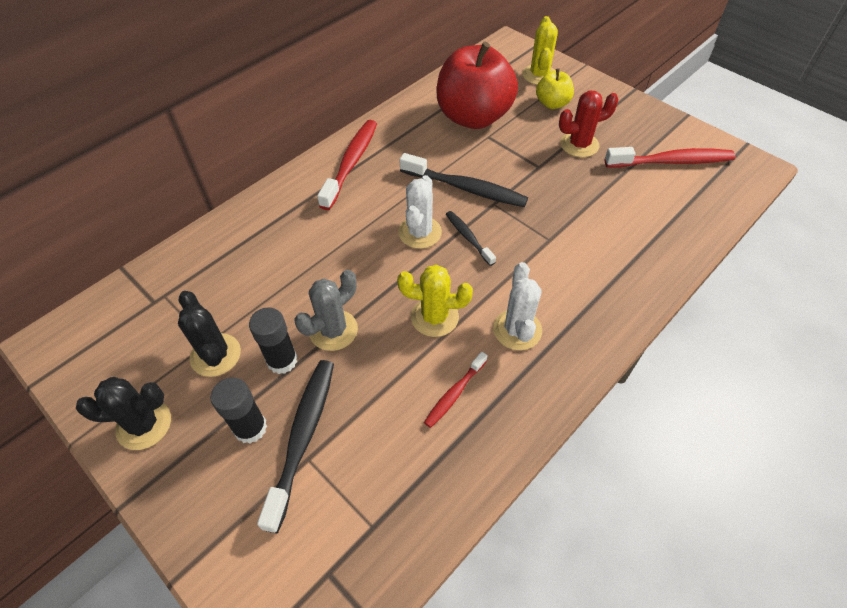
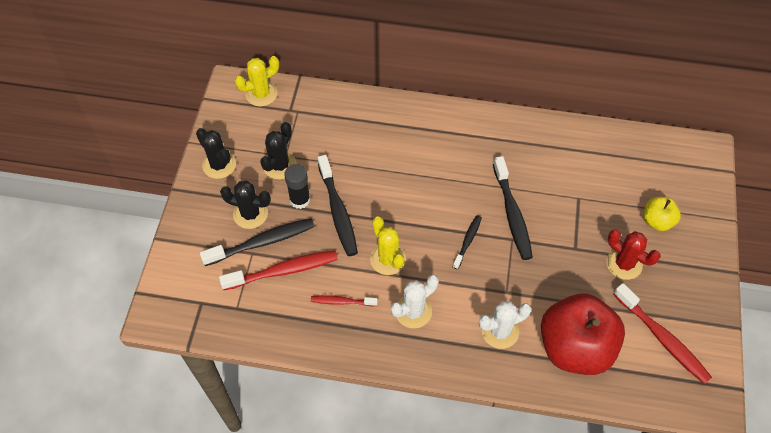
camera: 55 degrees right, 5 degrees up
(250, 428) = (250, 214): black glue stick -> black cactus
(333, 330) = (338, 211): grey cactus -> black toothbrush
(351, 163) = (477, 131): red toothbrush -> red toothbrush (284, 271)
(420, 232) = (449, 210): white cactus -> white cactus (500, 331)
(473, 117) = (591, 176): red apple -> red apple (574, 347)
(539, 75) = (685, 193): yellow cactus -> yellow cactus (261, 94)

